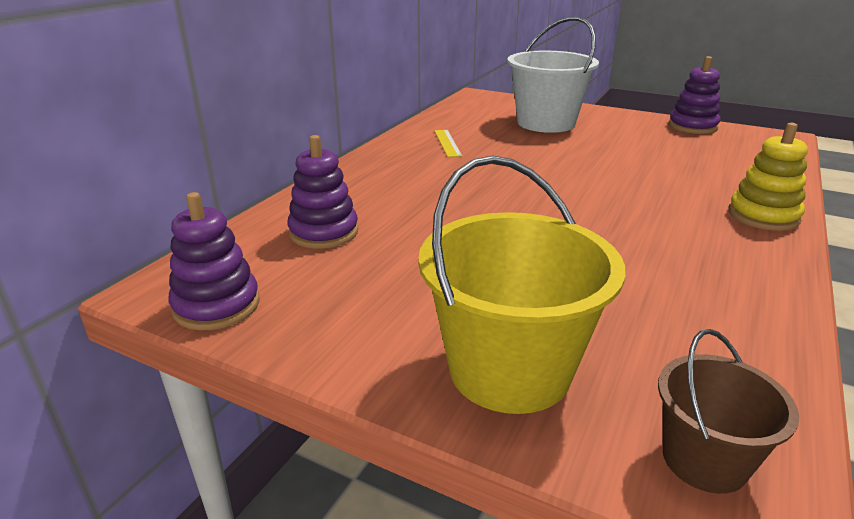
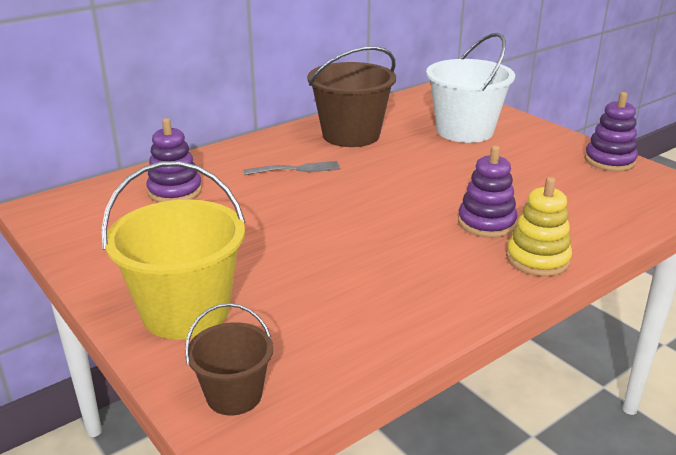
camera: 25 degrees right, 0 degrees up
(216, 305) = (63, 225): purple stacking toy -> purple stacking toy (486, 223)
(433, 183) = (295, 169): none -> grey fork
(447, 143) = (351, 135): yellow ruler -> brown bucket

